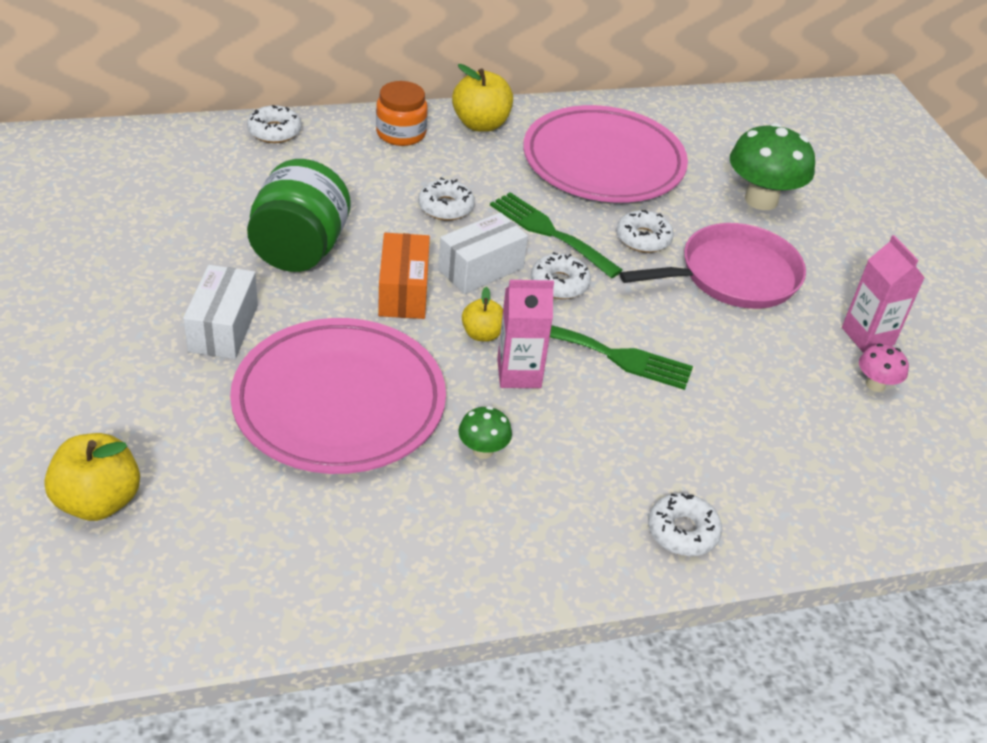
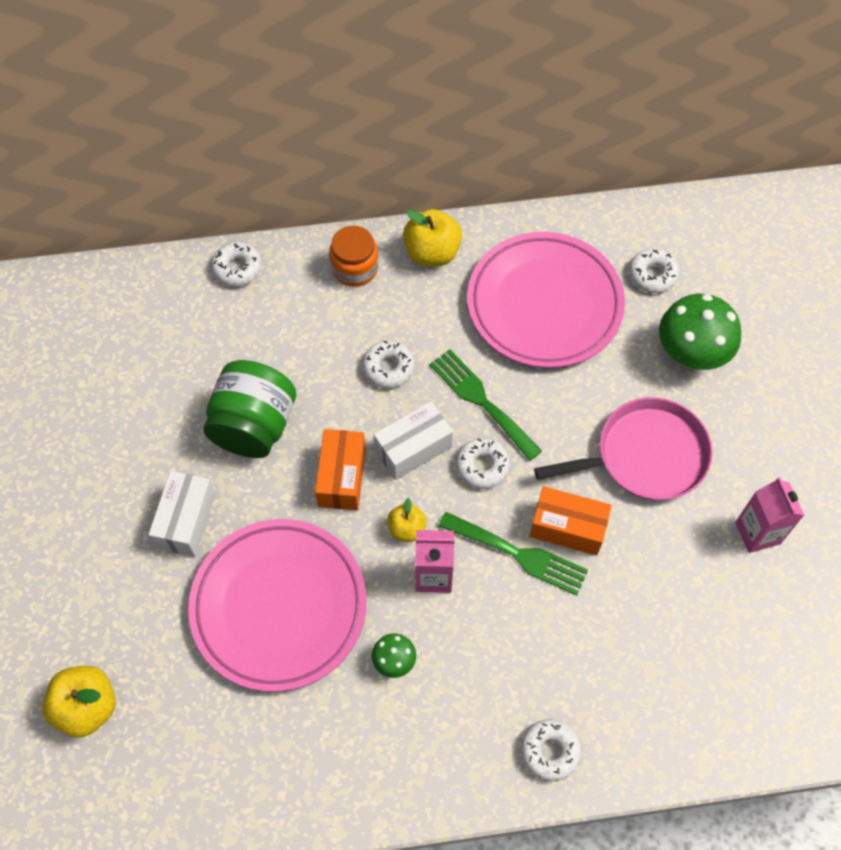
camera: 10 degrees right, 20 degrees up
(643, 238) = (568, 408): white donut -> white donut (652, 275)
(662, 333) = (567, 528): none -> orange box
(875, 385) = (751, 592): pink mushroom -> none

